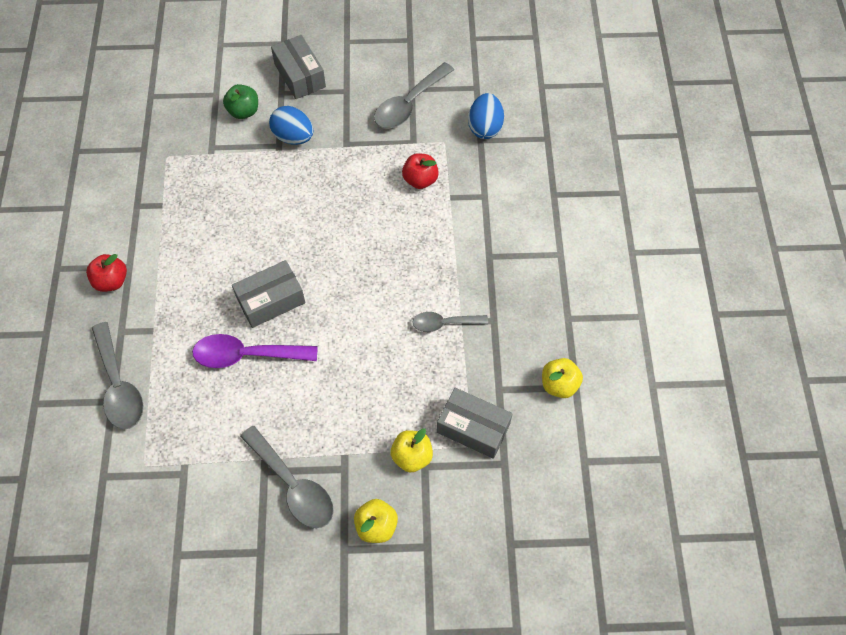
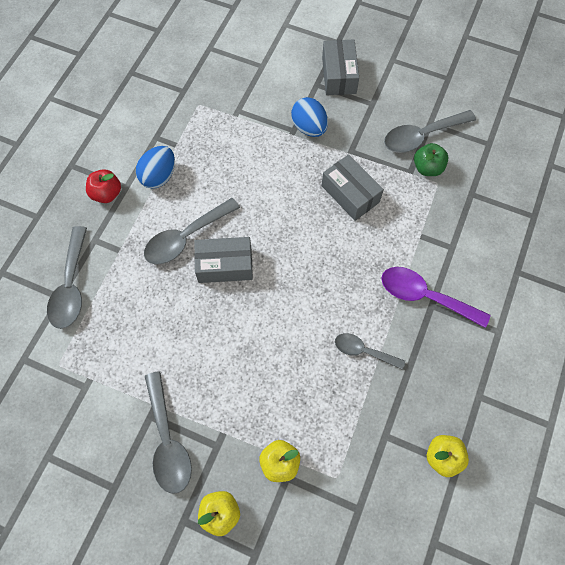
camera: 25 degrees right, 5 degrees up
(217, 290) = (186, 237): none -> grey spoon
(243, 111) = (278, 89): green apple -> green apple (427, 168)
(246, 355) = (183, 305): purple spoon -> purple spoon (425, 296)
(420, 180) = (401, 209): red apple -> none
(473, 428) = (345, 462): grey box -> grey box (350, 194)
(485, 127) = (480, 183): blue egg -> blue egg (159, 176)

